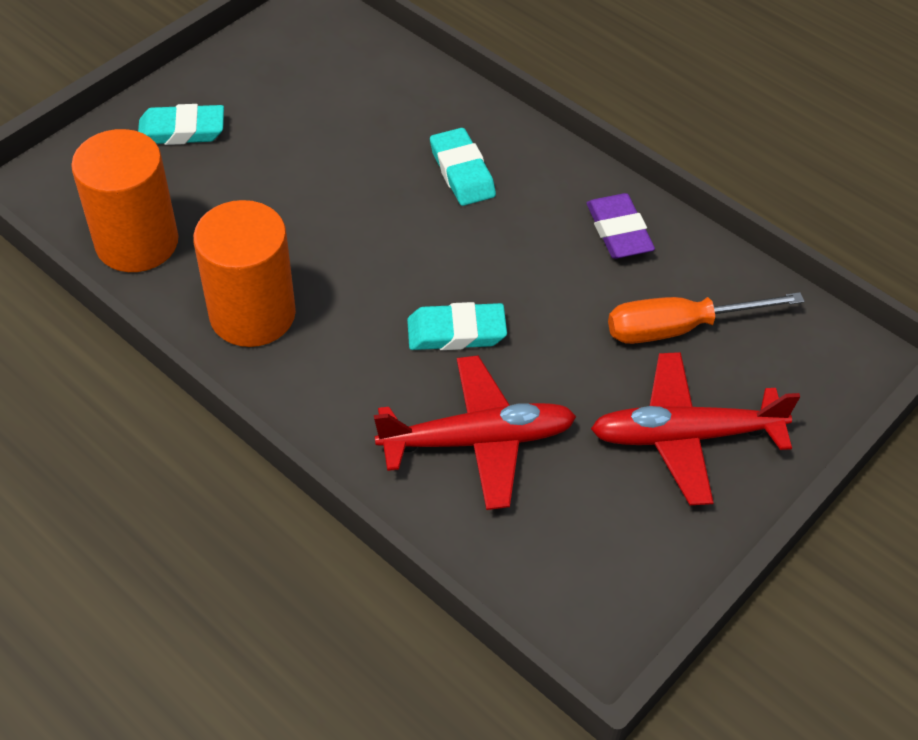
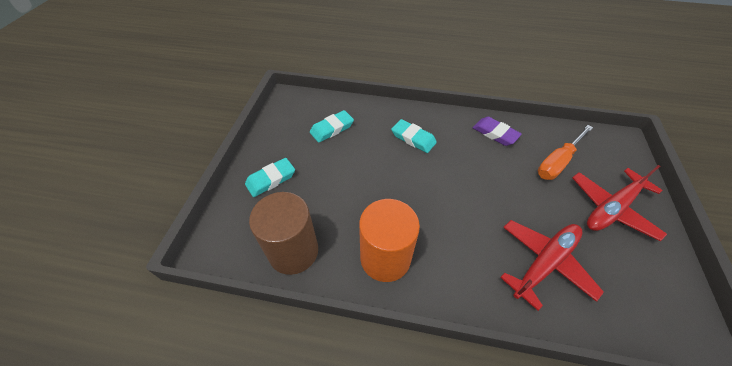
camera: 30 degrees left, 0 degrees up
(137, 242) = (293, 251): orange cylinder -> brown cylinder
(456, 332) = (481, 213): turquoise eraser -> turquoise eraser (332, 129)

